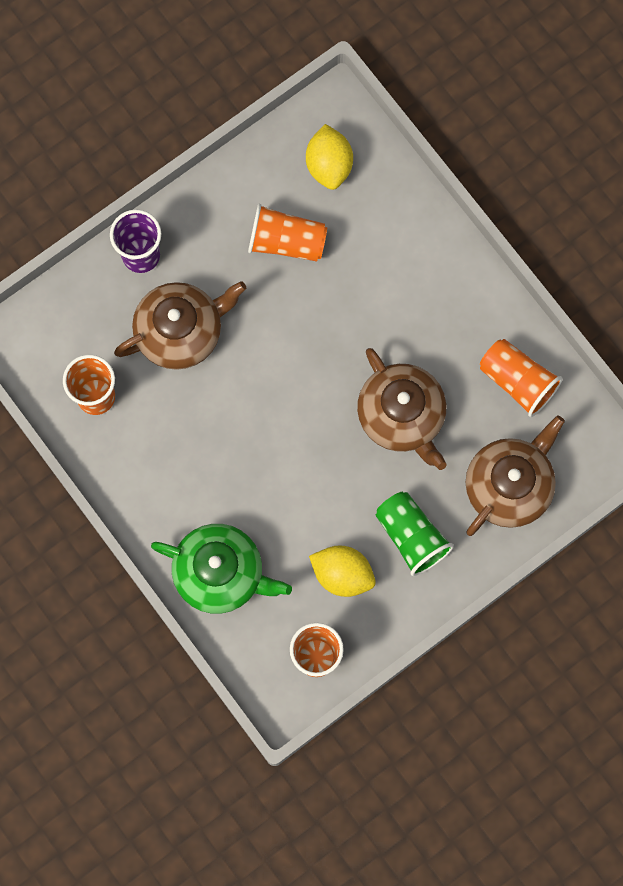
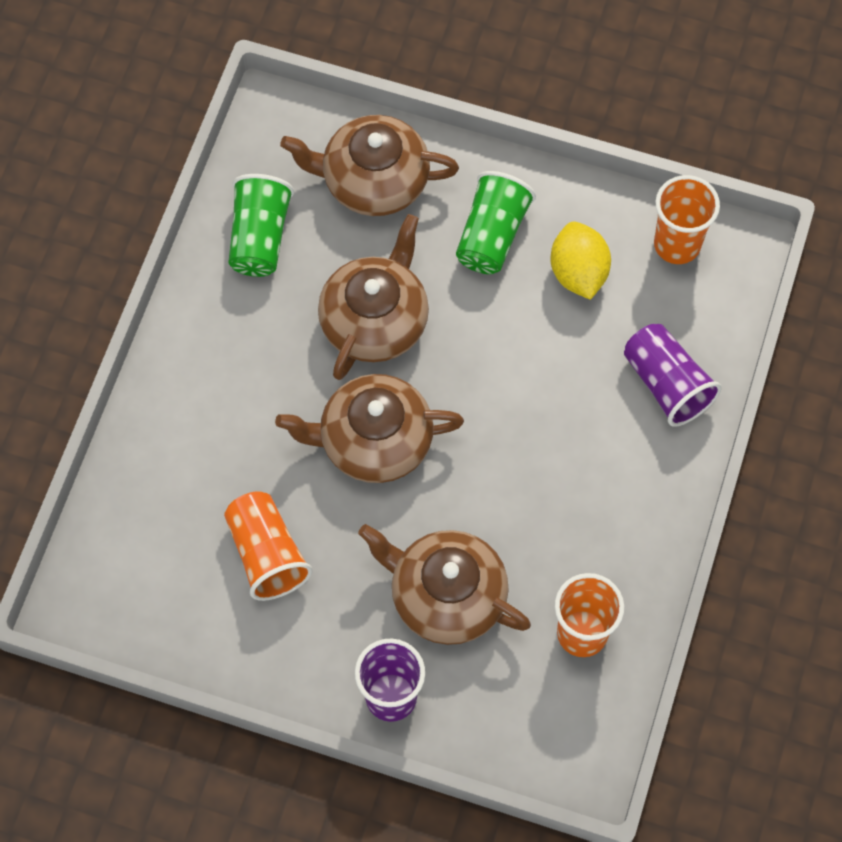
camera: 125 degrees left, 10 degrees down
(220, 573) = (667, 384): green teapot -> purple cup
(316, 357) = (374, 441): none -> brown teapot
(329, 165) = (147, 568): yellow lemon -> none
(518, 381) = (259, 237): orange cup -> green cup

